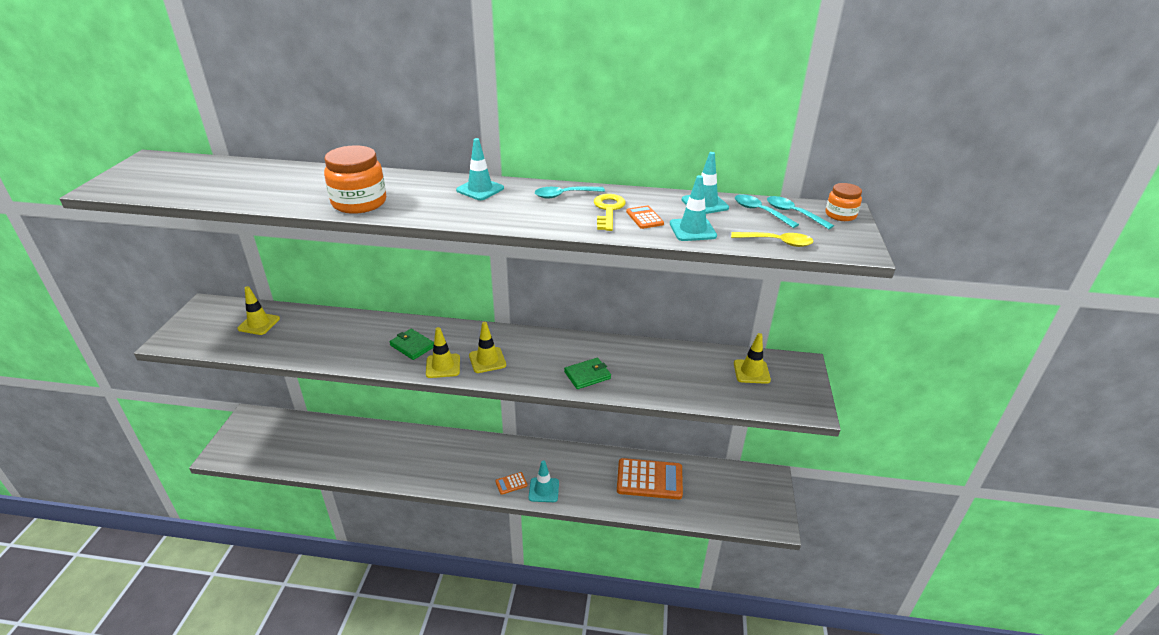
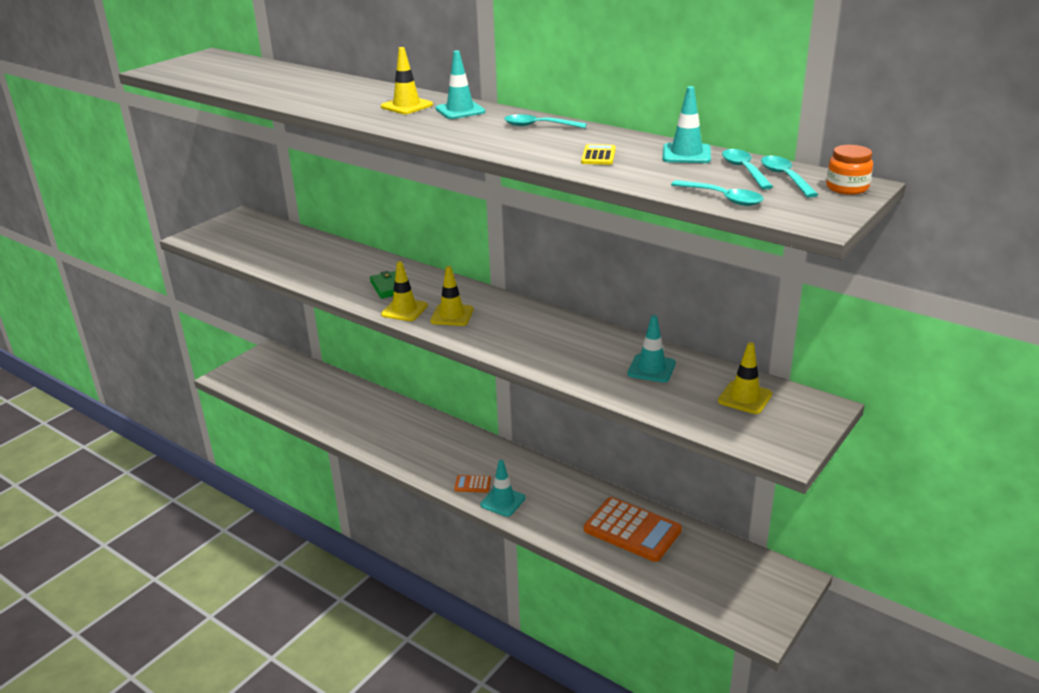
camera: 30 degrees right, 5 degrees down
(259, 324) = (272, 239): yellow traffic cone -> yellow traffic cone (406, 106)
(359, 203) = (337, 106): orange jar -> none
(587, 375) = (544, 353): green wallet -> none
(608, 210) = (568, 144): yellow key -> none
(644, 218) = (598, 156): orange calculator -> yellow calculator
(692, 230) = (638, 173): turquoise traffic cone -> turquoise traffic cone (651, 368)
(777, 242) = (723, 198): yellow spoon -> turquoise spoon

